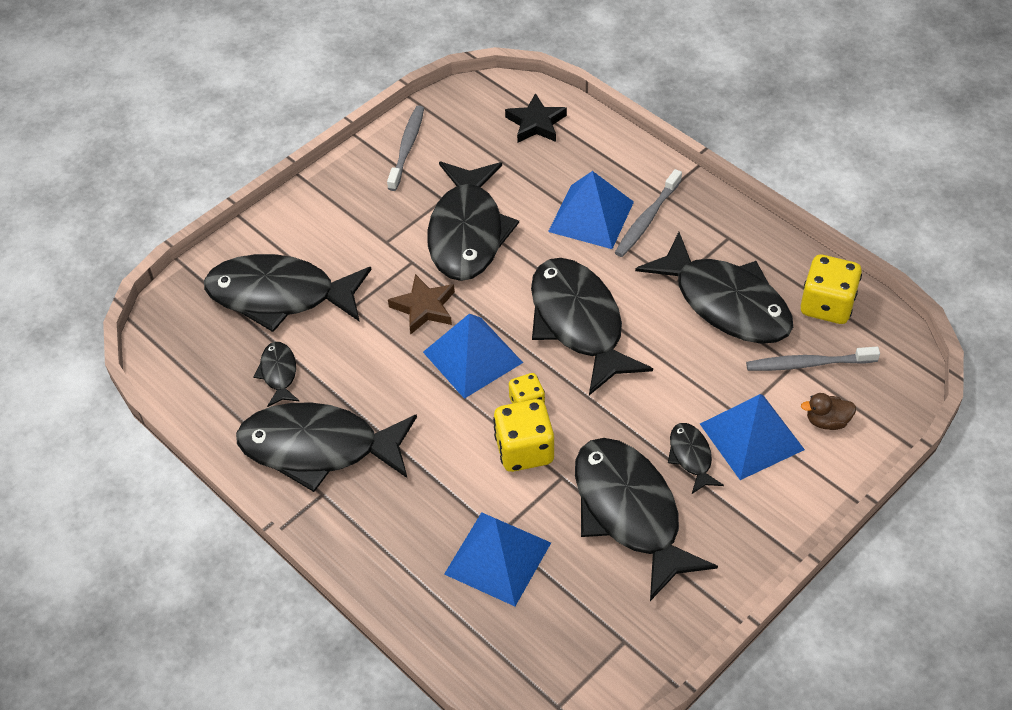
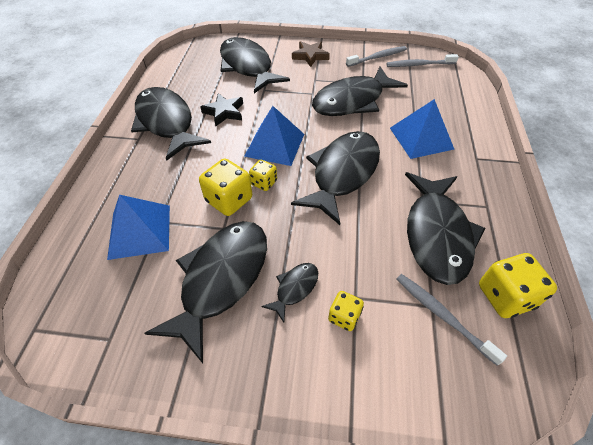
camera: 50 degrees right, 0 degrees up
(278, 373) = (201, 88): black fish -> none
(424, 307) = (288, 111): brown star -> brown star (310, 56)
(536, 123) = (451, 87): black star -> black star (224, 112)
(647, 219) = (449, 161): grey toothbrush -> grey toothbrush (419, 65)
(751, 436) = (344, 316): blue pyramid -> yellow dice
(827, 421) = (405, 362): brown duck -> none

